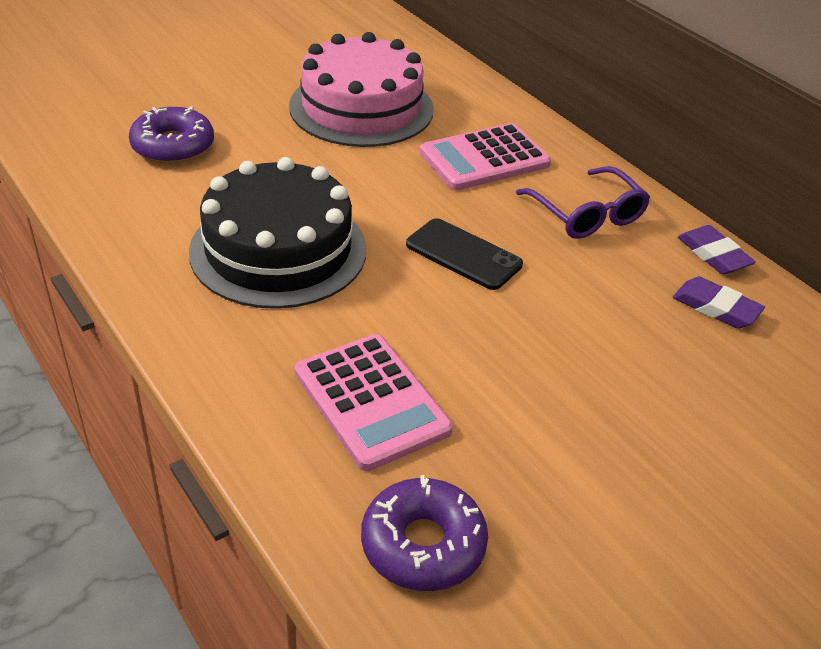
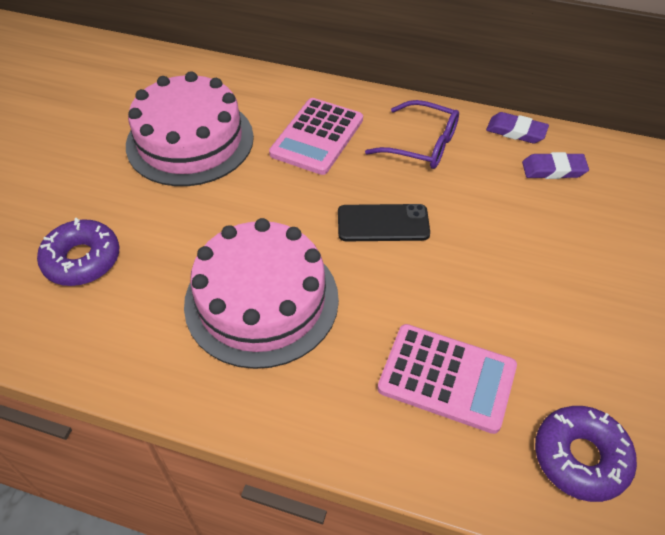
camera: 35 degrees left, 10 degrees up
(278, 250) = (261, 300): black cake -> pink cake

